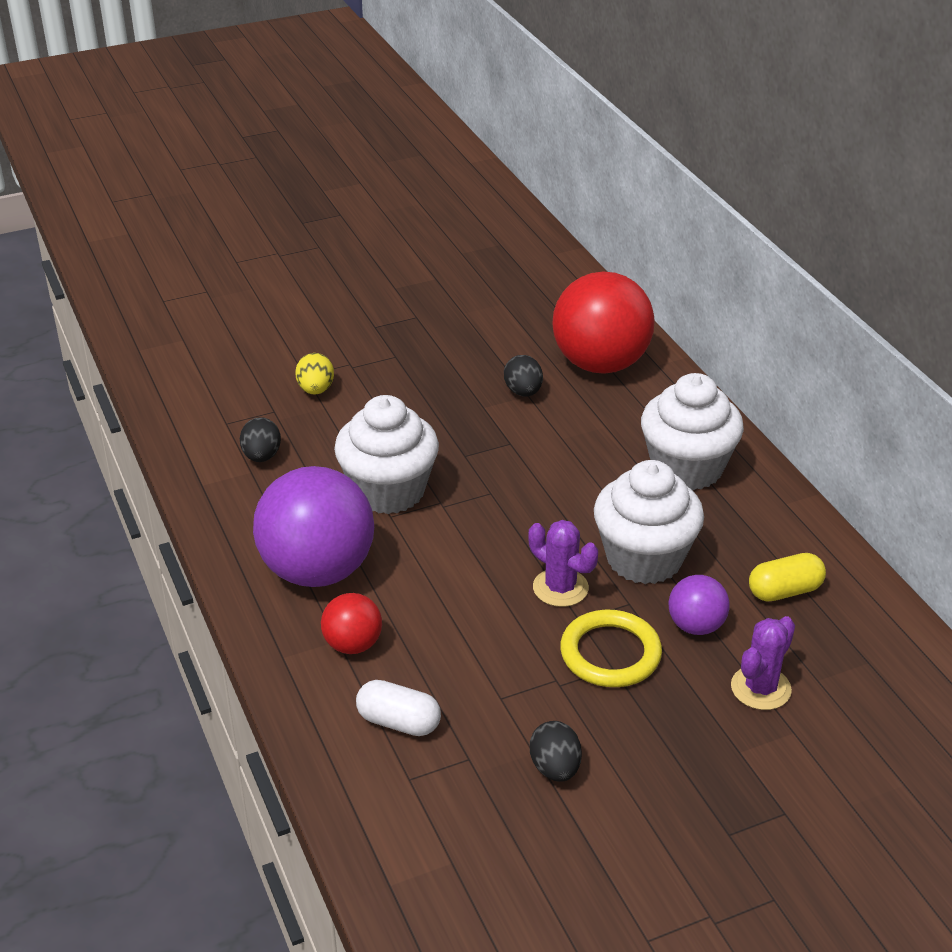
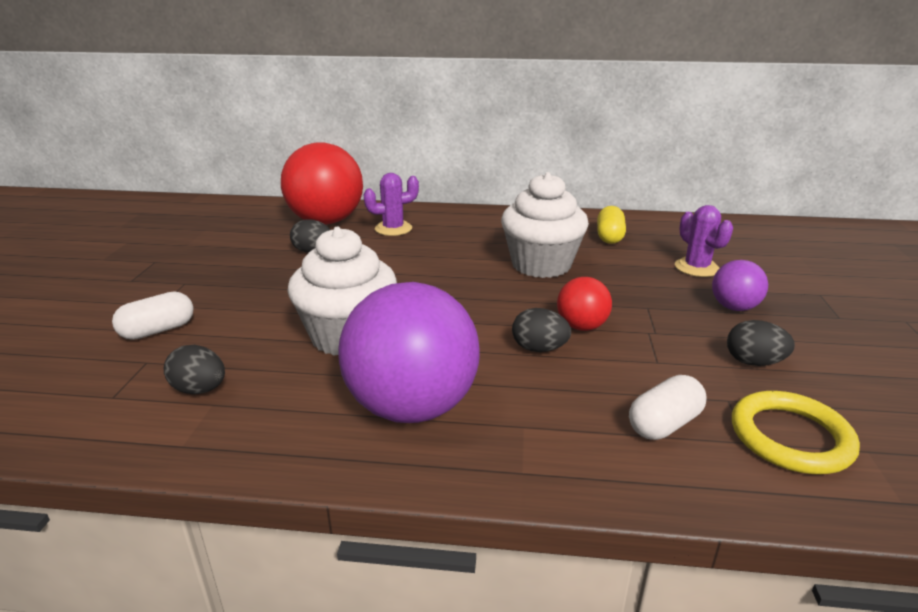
camera: 60 degrees left, 10 degrees down
(316, 390) = (158, 330): yellow egg -> white capsule
(353, 645) = (537, 418): red ball -> red ball (581, 326)
(461, 612) = (539, 349): none -> black egg
(560, 588) = (545, 300): purple cactus -> purple cactus (393, 229)
(610, 653) = (632, 303): yellow ring -> yellow ring (790, 437)
(687, 468) = (466, 228): white cupcake -> none
(696, 626) = (623, 269): purple ball -> purple ball (734, 307)

